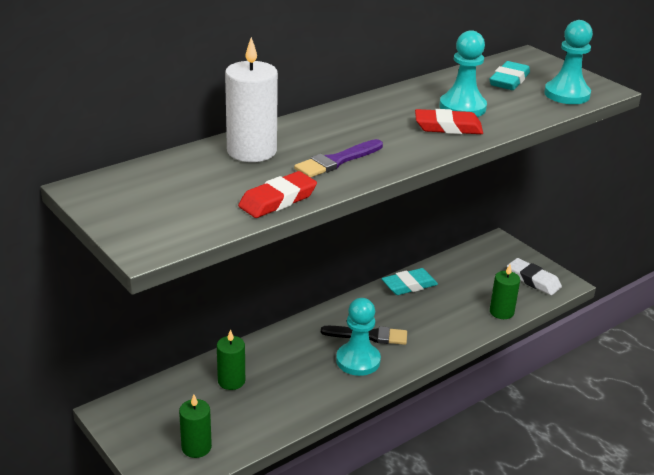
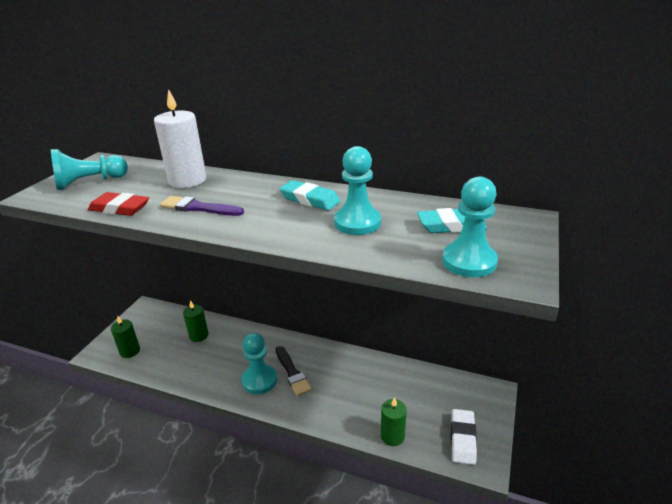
camera: 60 degrees right, 0 degrees up
(162, 206) = (89, 182): none -> turquoise pawn
(409, 285) = (373, 366): turquoise eraser -> turquoise eraser (310, 199)
(448, 127) = (308, 228): red eraser -> none

